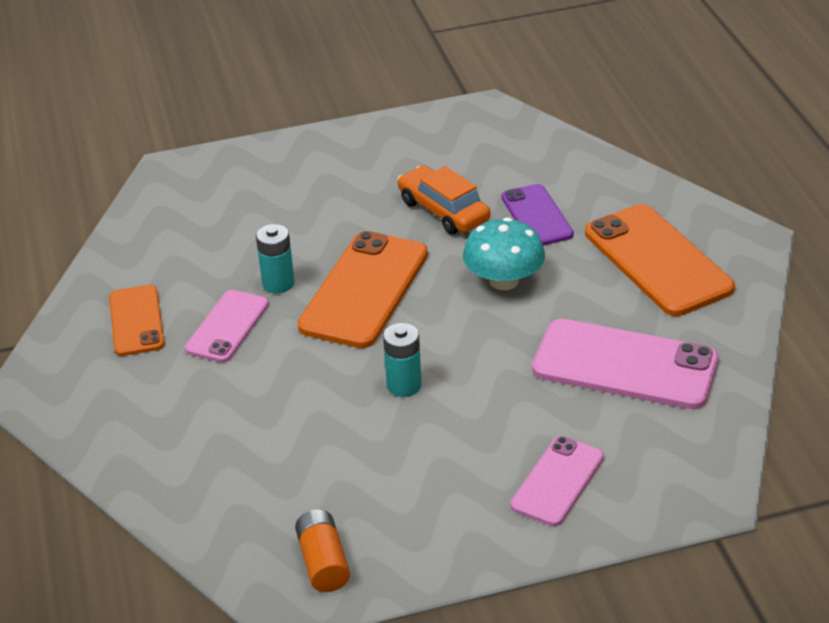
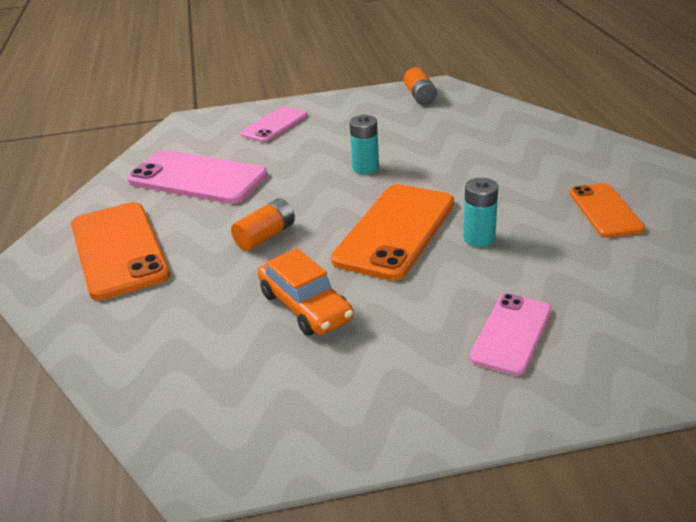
camera: 175 degrees left, 5 degrees down
(227, 326) = (517, 205): pink phone -> pink phone (511, 334)
(504, 281) = (265, 236): turquoise mushroom -> orange battery
(537, 216) = (207, 297): purple phone -> none

